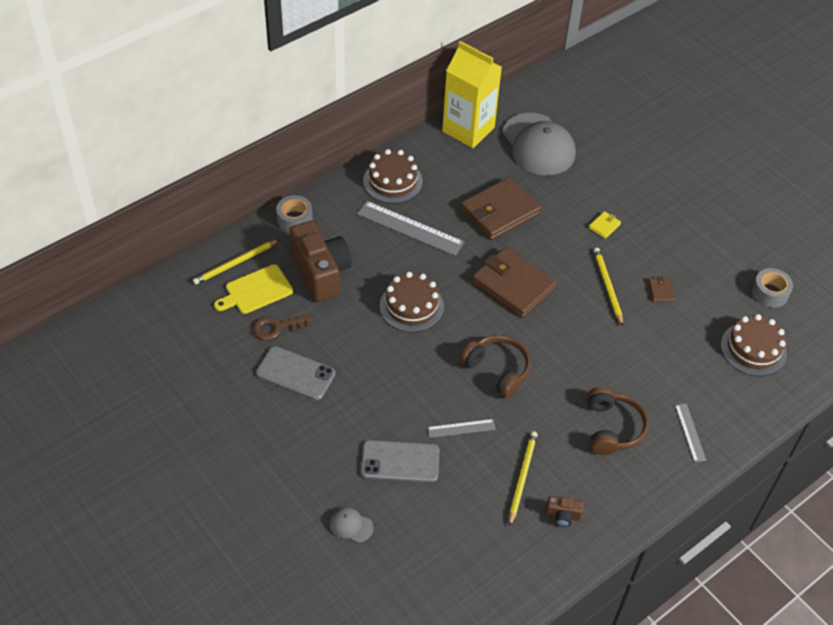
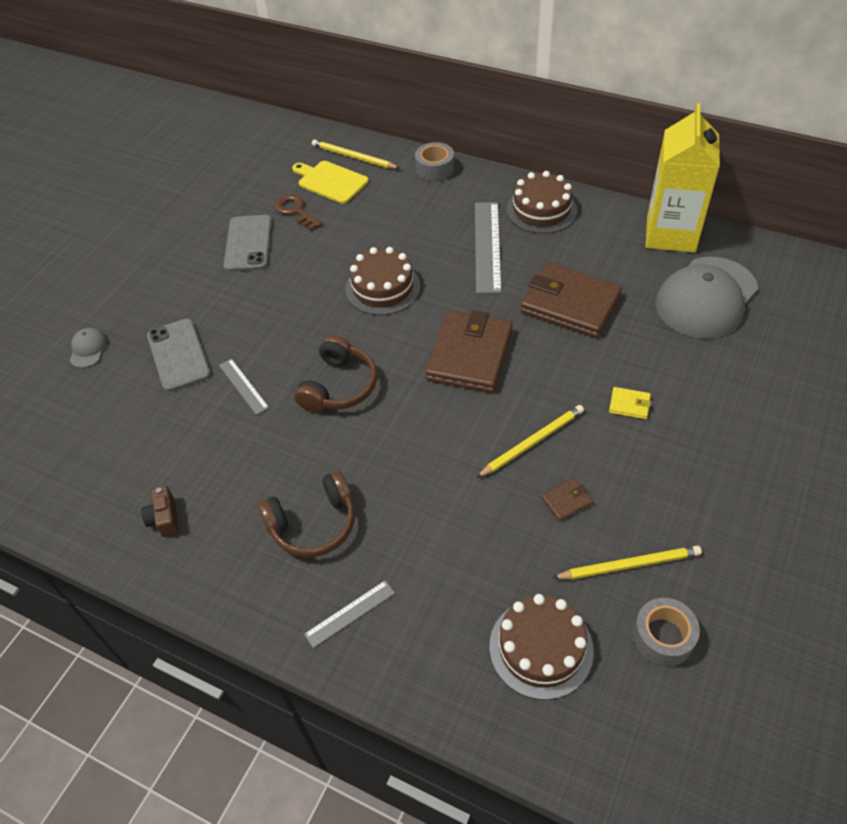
camera: 70 degrees right, 0 degrees up
(321, 272) = (381, 210): brown camera -> none
(522, 477) = (201, 462): yellow pencil -> yellow pencil (629, 565)

